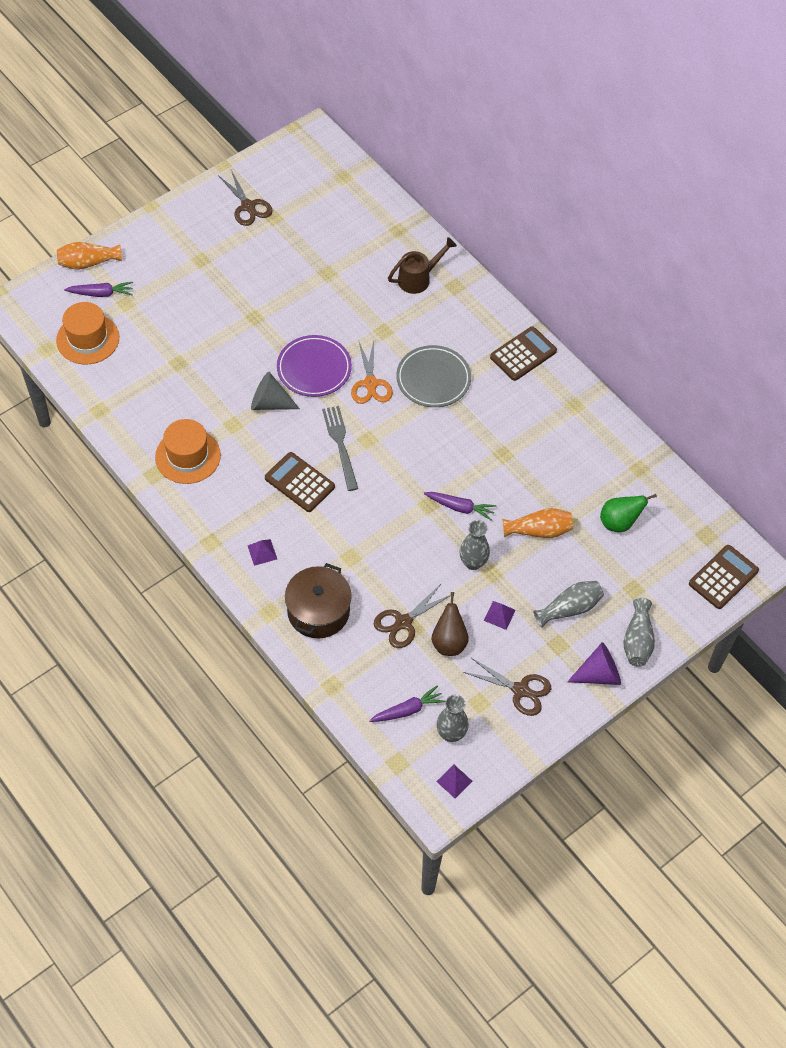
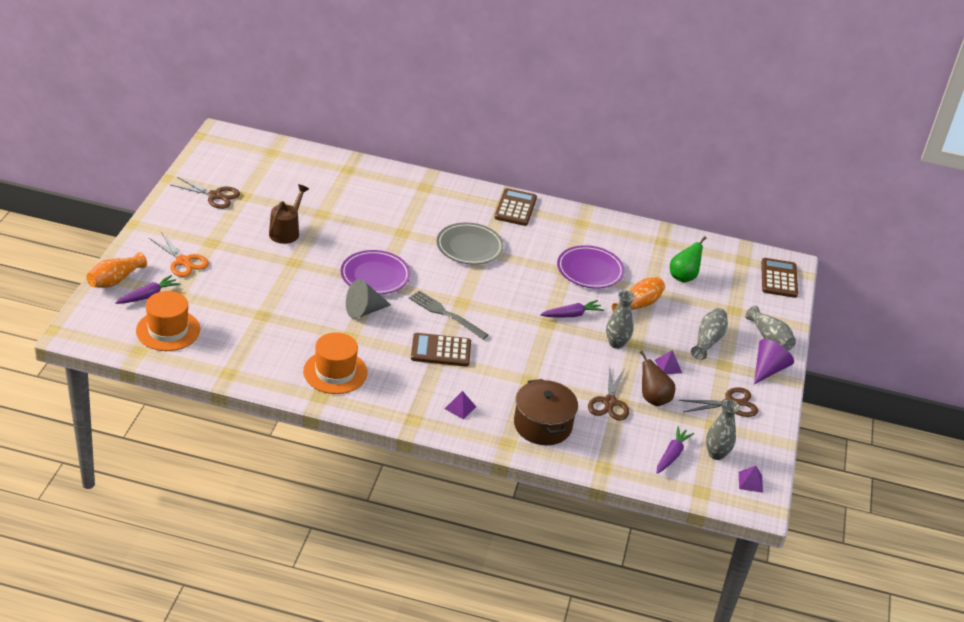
camera: 40 degrees left, 20 degrees down
(370, 384) = (427, 268): orange scissors -> orange scissors (183, 261)
(418, 278) = (394, 192): brown watering can -> brown watering can (286, 231)
(528, 466) = (590, 270): none -> purple plate

